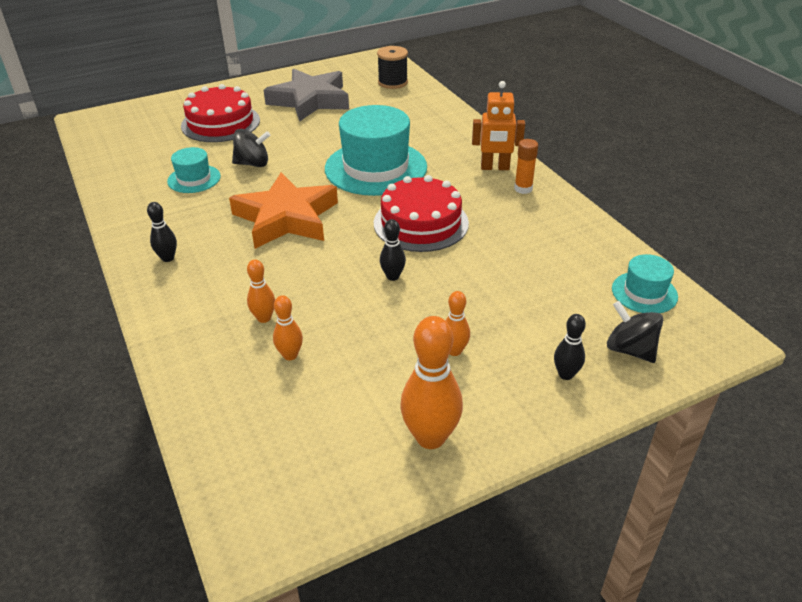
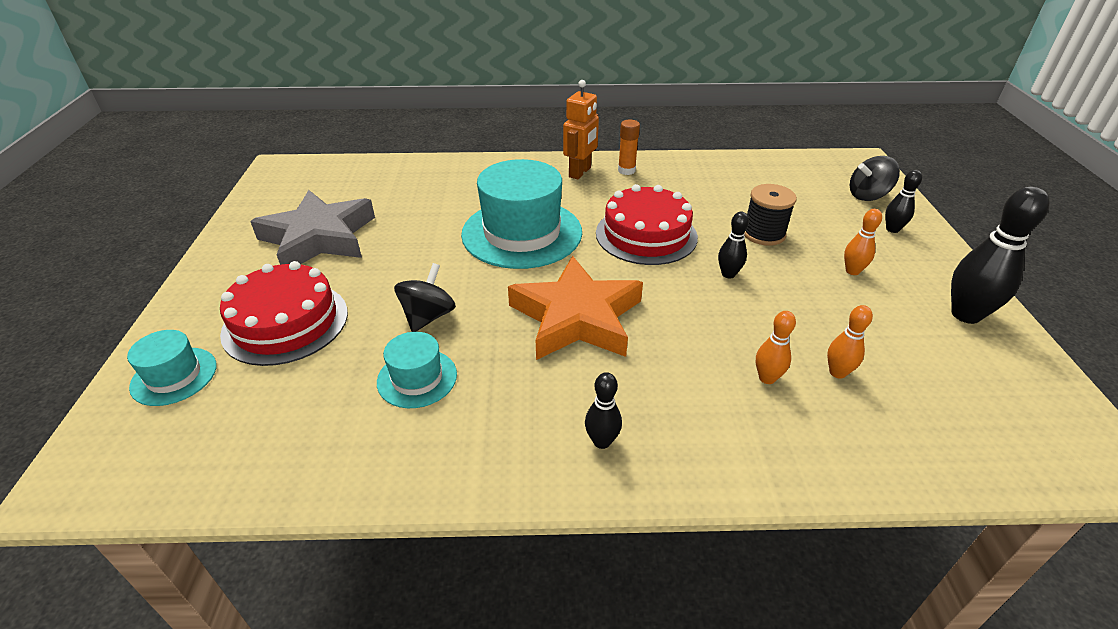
camera: 65 degrees left, 0 degrees up
(392, 82) = (349, 176): black spool -> black spool (763, 234)
(430, 437) = (965, 315): orange bowling pin -> black bowling pin
(644, 292) = (801, 169): turquoise hat -> turquoise hat (174, 376)

